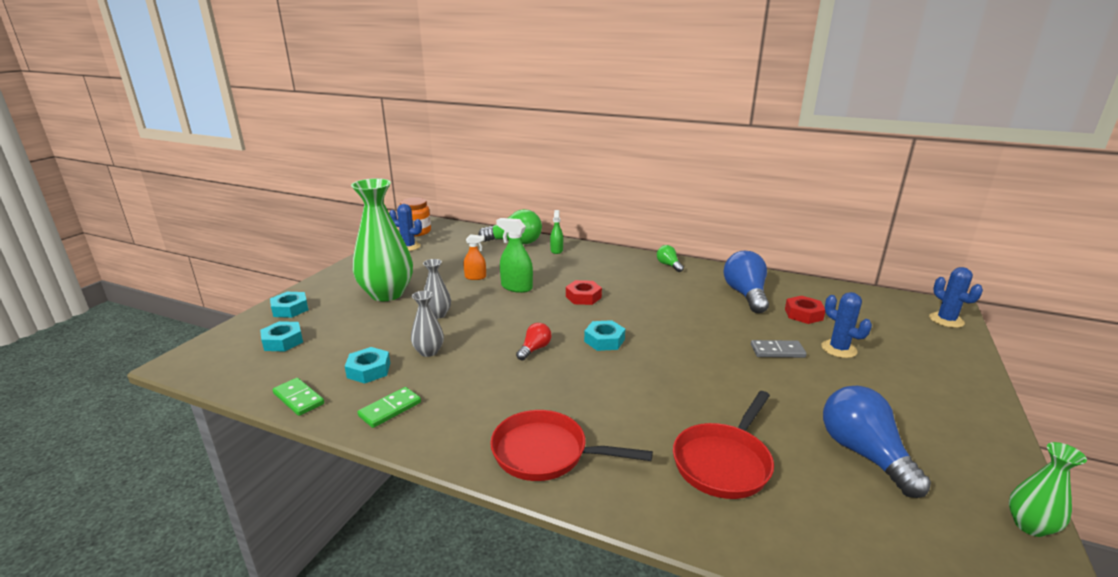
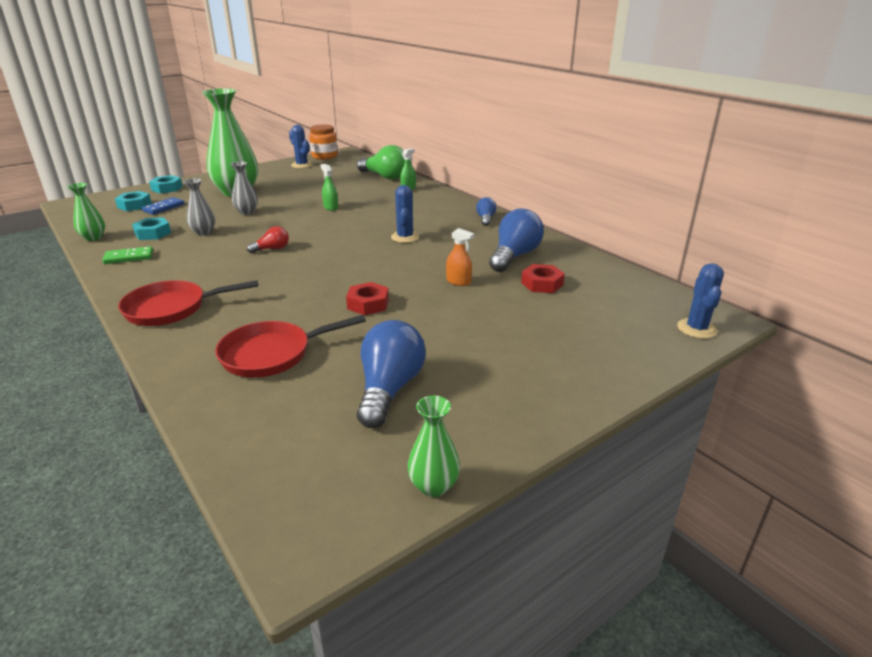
camera: 30 degrees right, 5 degrees up
(299, 398) = (93, 238): green domino -> green vase
(328, 334) = (164, 208): none -> blue domino
(475, 277) = (313, 194): orange spray bottle -> orange spray bottle (458, 282)
(516, 287) = (330, 207): green spray bottle -> green spray bottle, size x0.65
(546, 453) = (171, 309): red pan -> red pan turned 60 degrees counterclockwise
(583, 297) = (369, 225): red nut -> red nut (368, 304)
(604, 340) = (331, 257): turquoise nut -> none
(668, 265) = (485, 219): green light bulb -> blue light bulb
(777, 351) = (459, 302): grey domino -> none
(839, 349) = (521, 317): blue cactus -> blue cactus (405, 237)

